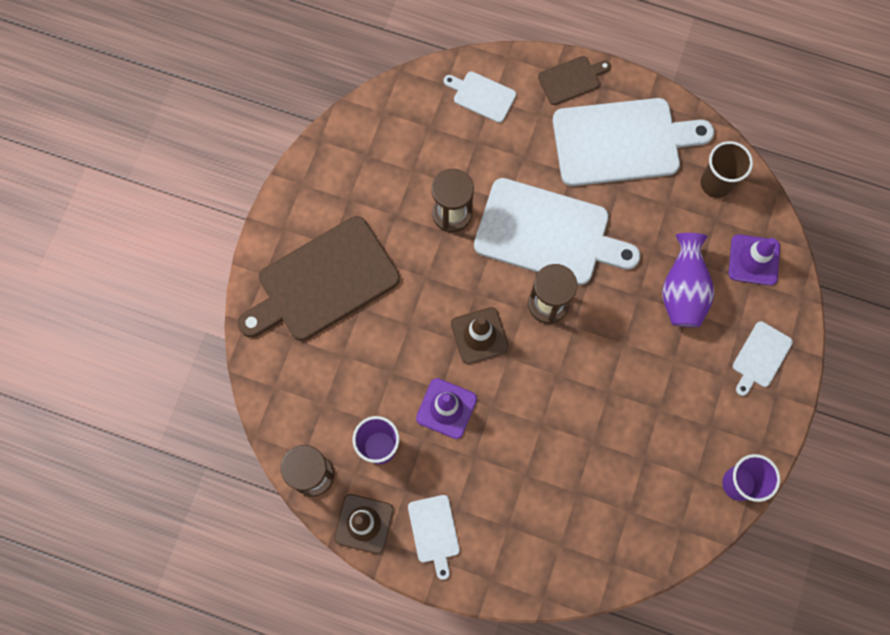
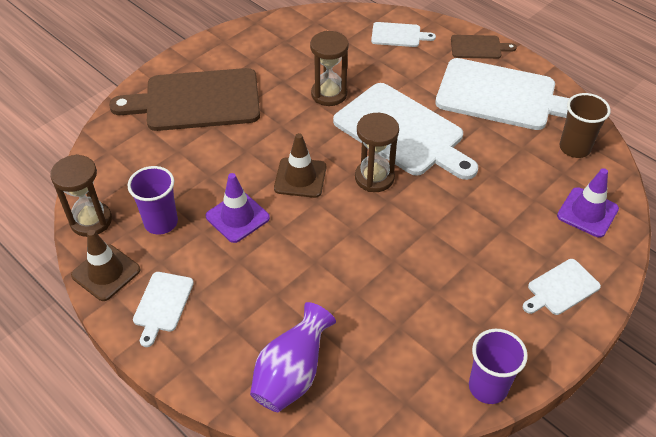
camera: 25 degrees right, 25 degrees down
(482, 96) = (398, 35): white cutting board -> white cutting board turned 135 degrees clockwise
(682, 291) = (505, 211): purple vase -> purple vase (292, 375)

